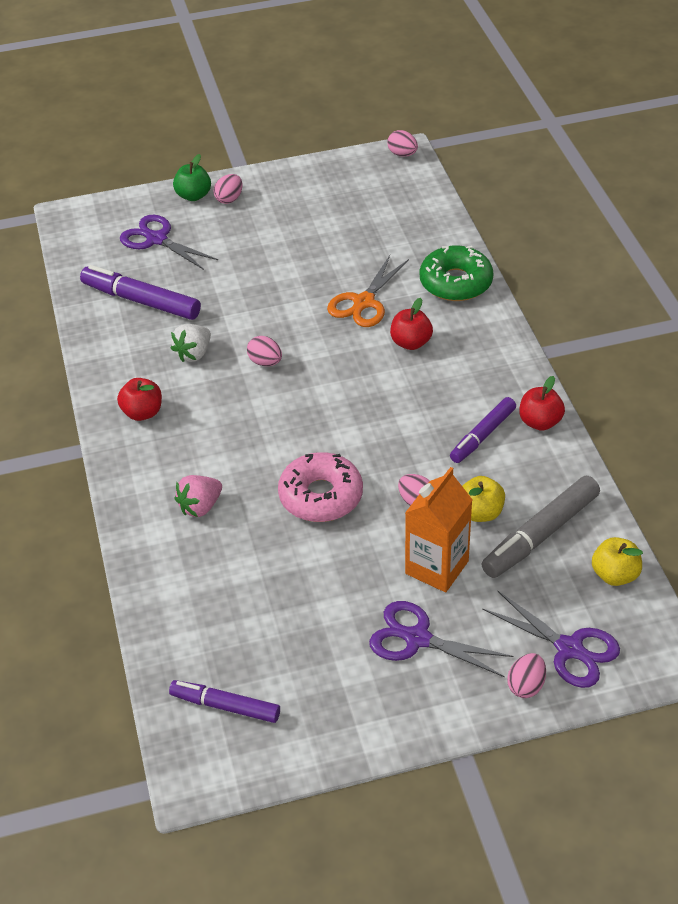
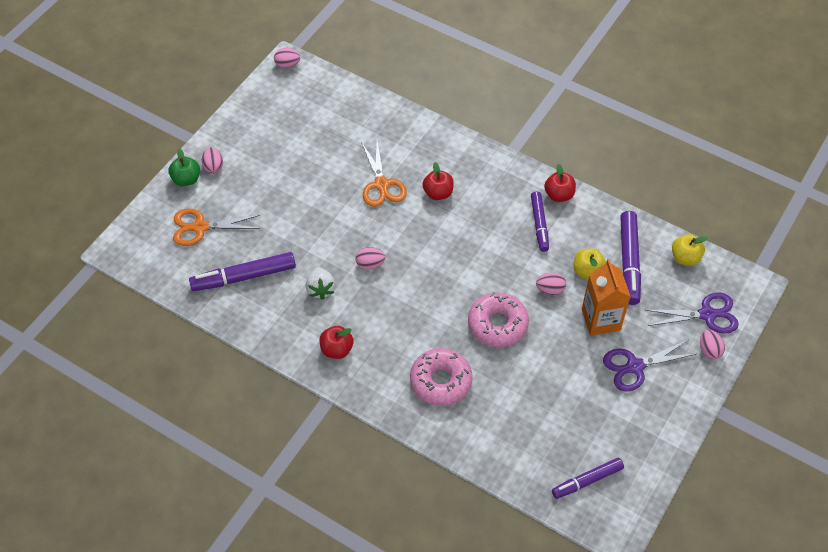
camera: 45 degrees left, 10 degrees up
(156, 239) = (200, 227): purple scissors -> orange scissors
(200, 506) = (441, 381): pink strawberry -> pink donut
(456, 282) = (419, 136): green donut -> none
(540, 535) = (629, 262): grey marker -> purple marker

